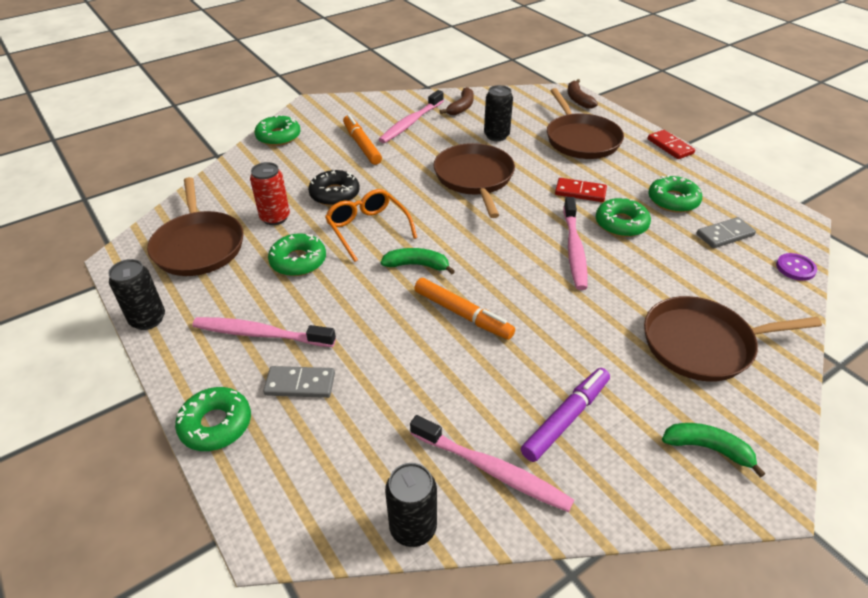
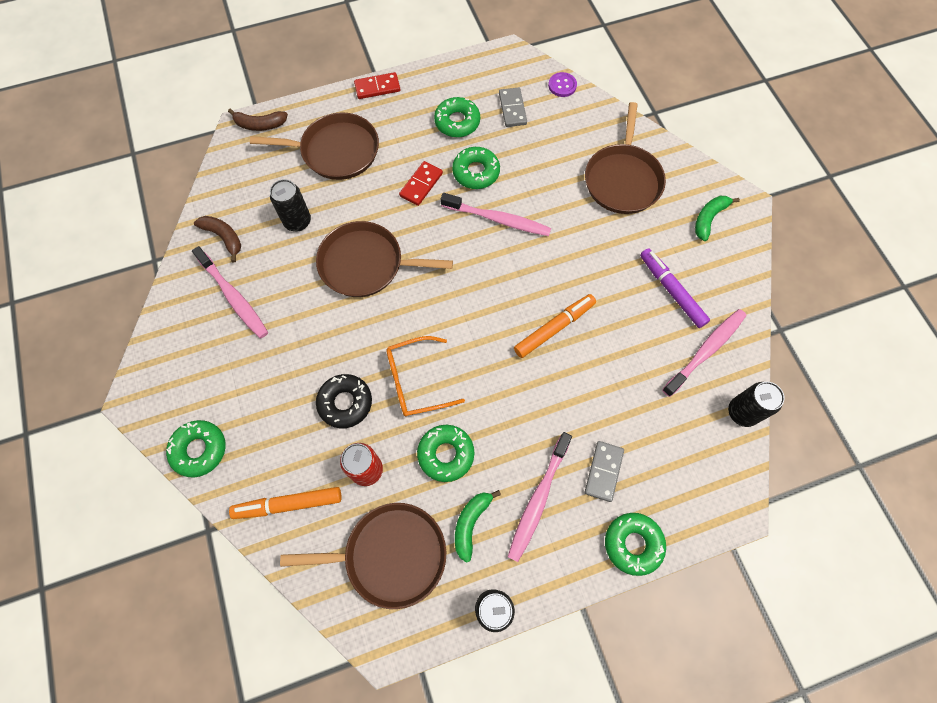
camera: 75 degrees left, 25 degrees up
(362, 145) = (259, 358): orange marker -> orange marker (288, 504)
(417, 265) = (483, 349): green banana -> green banana (471, 523)

